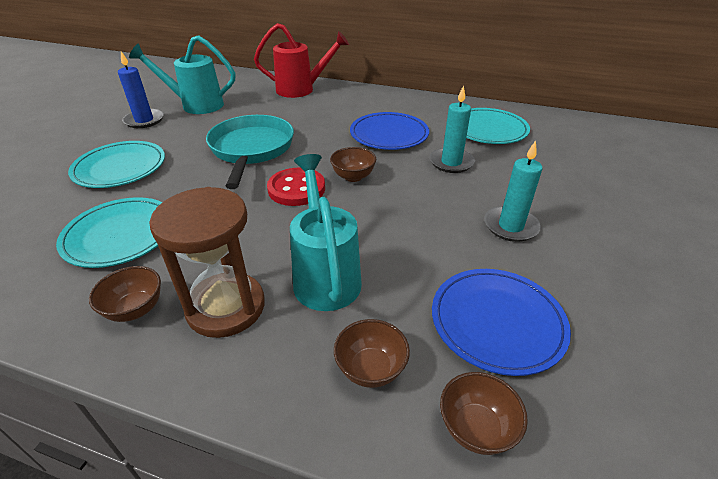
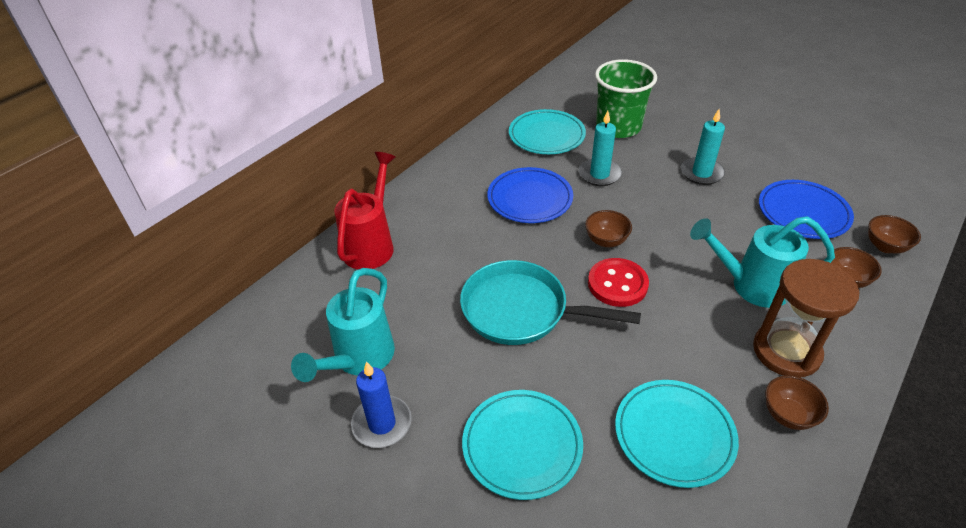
camera: 70 degrees left, 5 degrees up
(544, 164) = (618, 127): none -> green cup

